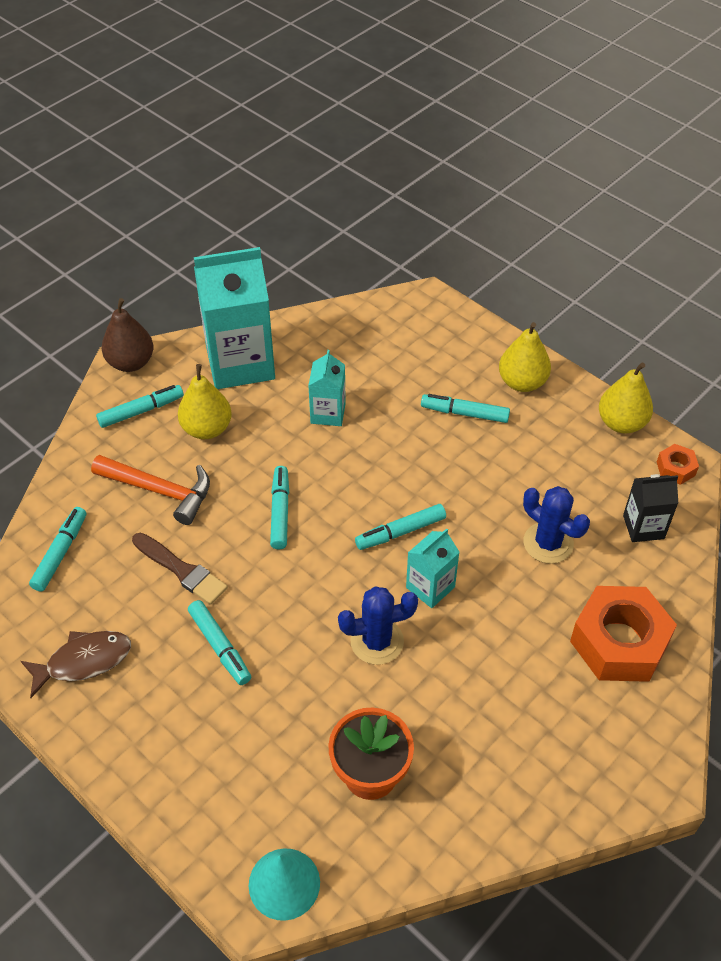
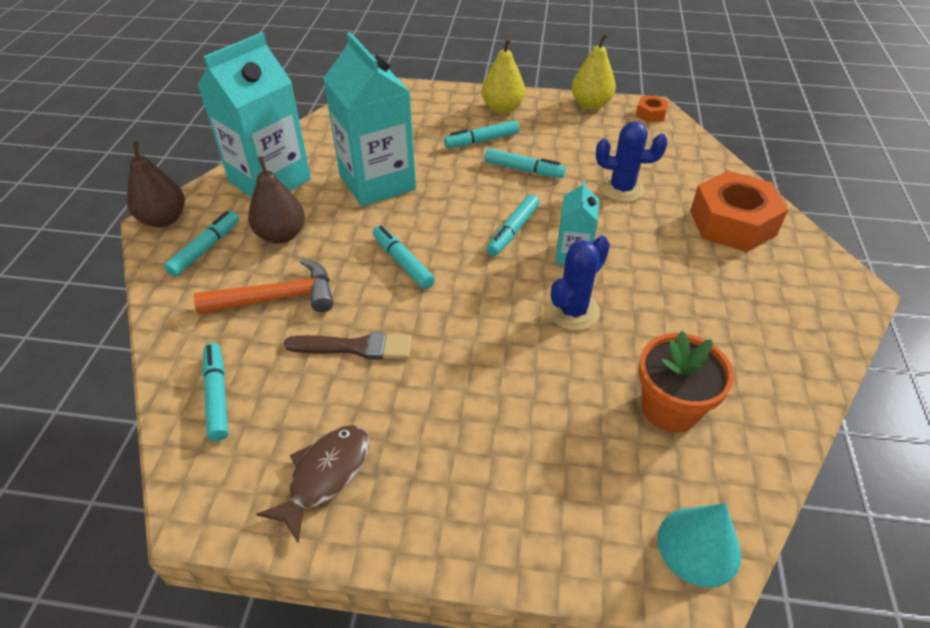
camera: 35 degrees left, 5 degrees down
(207, 429) = (281, 235): yellow pear -> brown pear
(220, 647) = (448, 387): turquoise marker -> turquoise marker (524, 170)
(328, 413) = (377, 182): turquoise carton -> turquoise carton, size x1.99
(643, 527) = (669, 152): black carton -> none

